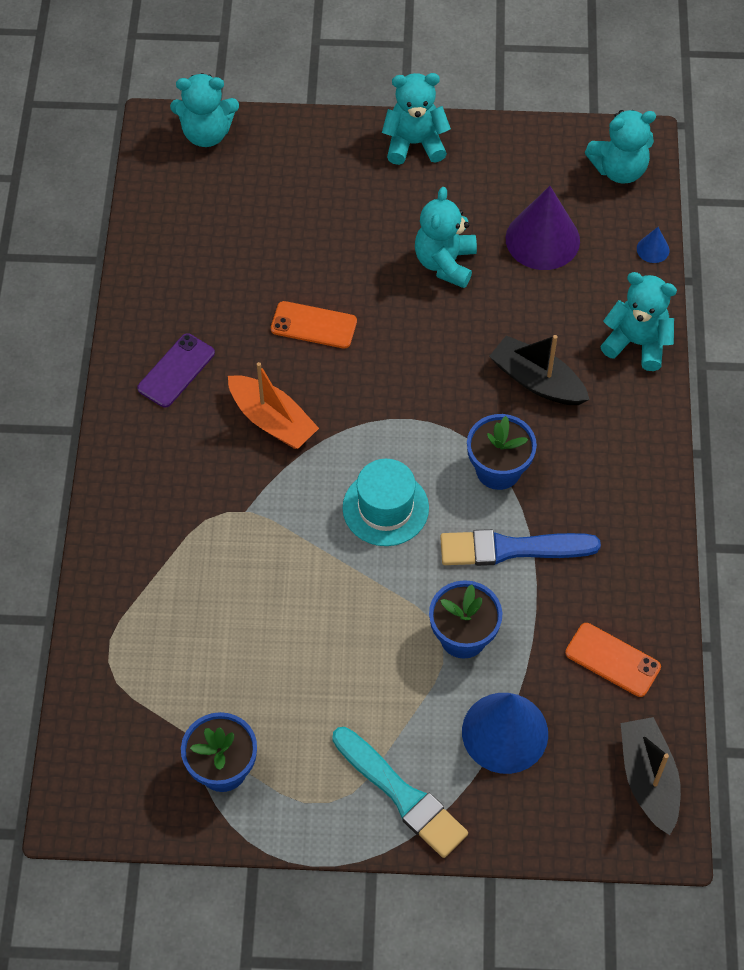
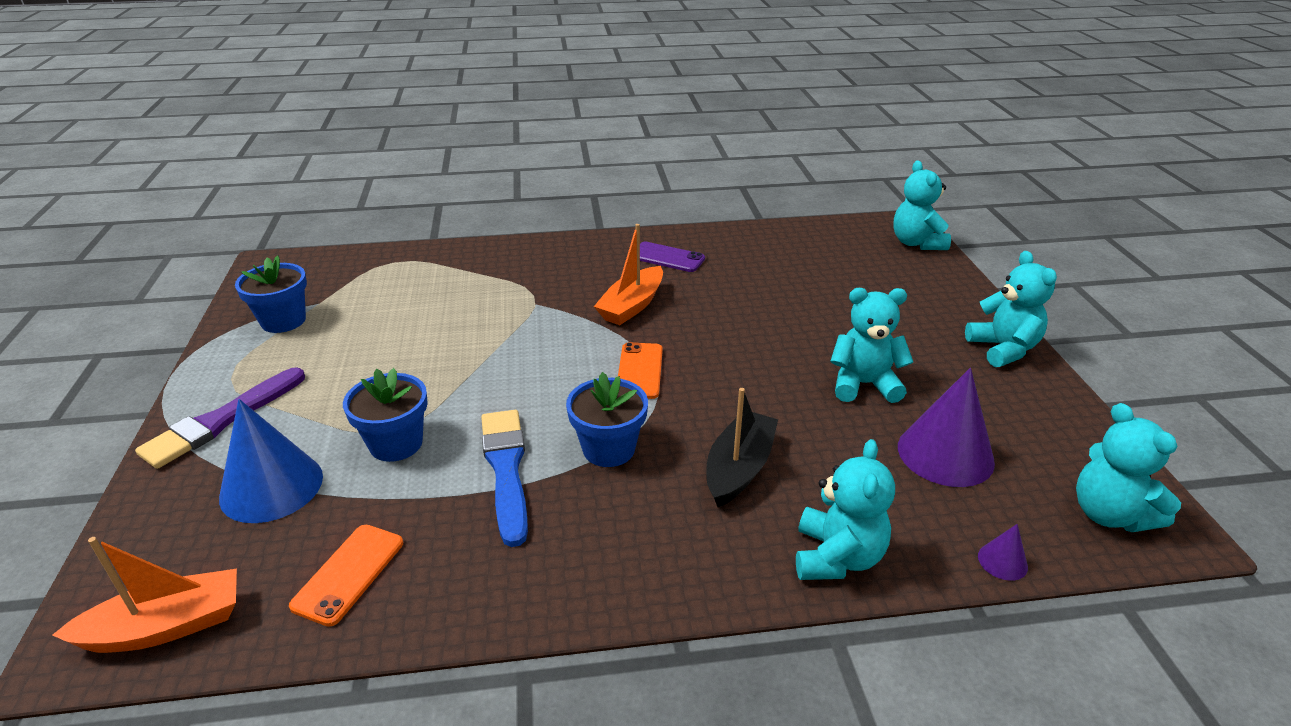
camera: 80 degrees right, 25 degrees down
(313, 325) = (743, 315): orange phone -> orange phone (639, 371)
(385, 508) = (548, 377): turquoise hat -> none
(401, 795) = (221, 421): turquoise brush -> purple brush
(648, 779) = (166, 627): black boat -> orange boat
(653, 249) = (1002, 561): blue cone -> purple cone

